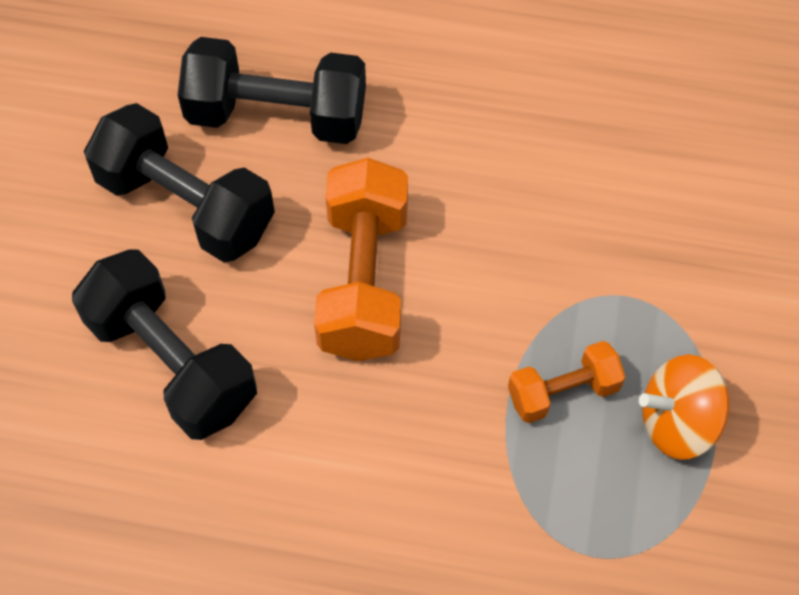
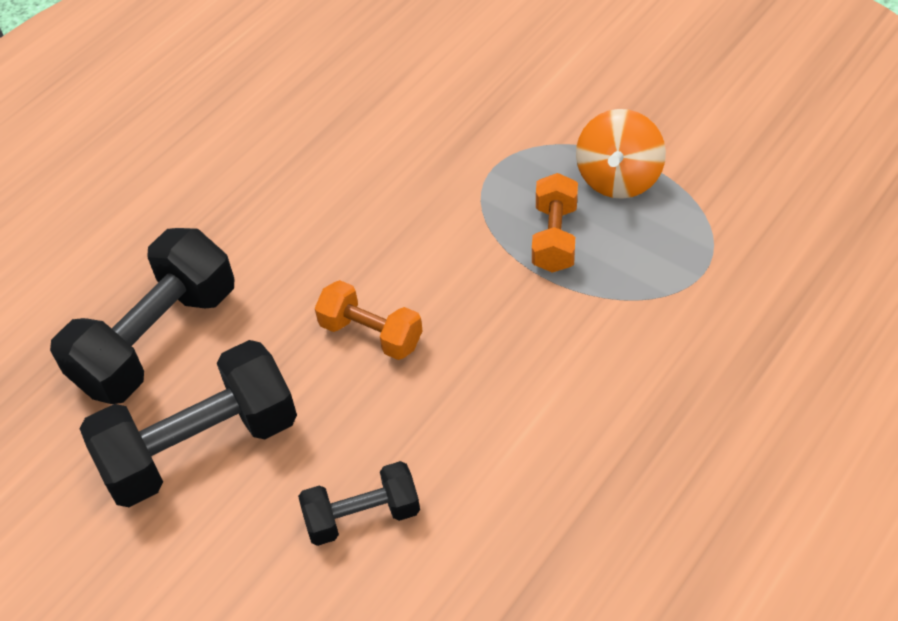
camera: 60 degrees left, 10 degrees down
(171, 363) = (362, 516): black dumbbell -> black dumbbell, size x0.56
(363, 280) = (371, 334): orange dumbbell -> orange dumbbell, size x0.56

